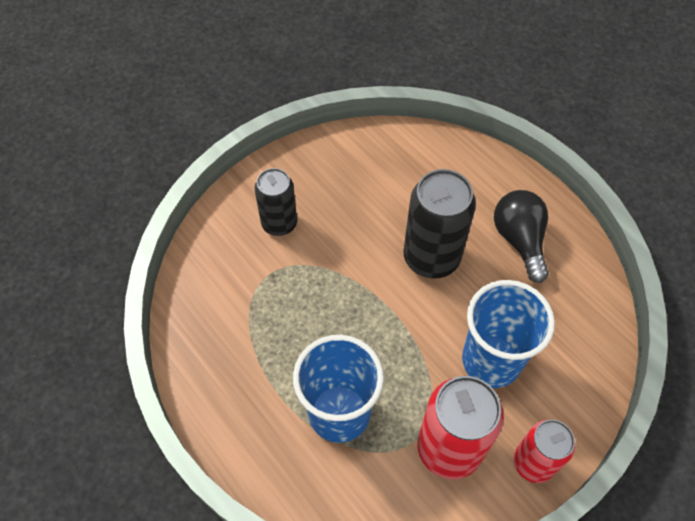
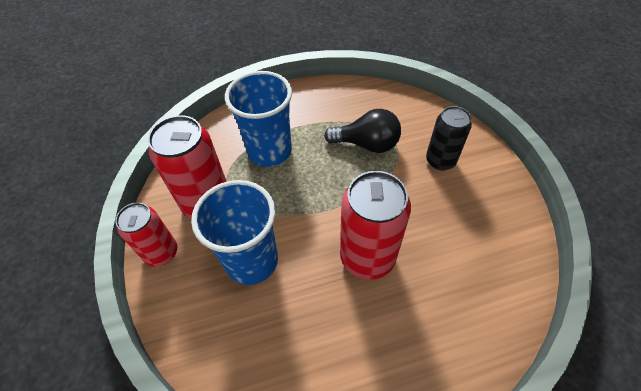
camera: 115 degrees right, 5 degrees down
(431, 257) = (367, 257): black can -> red can
(519, 240) = (356, 348): black light bulb -> black light bulb (367, 144)

